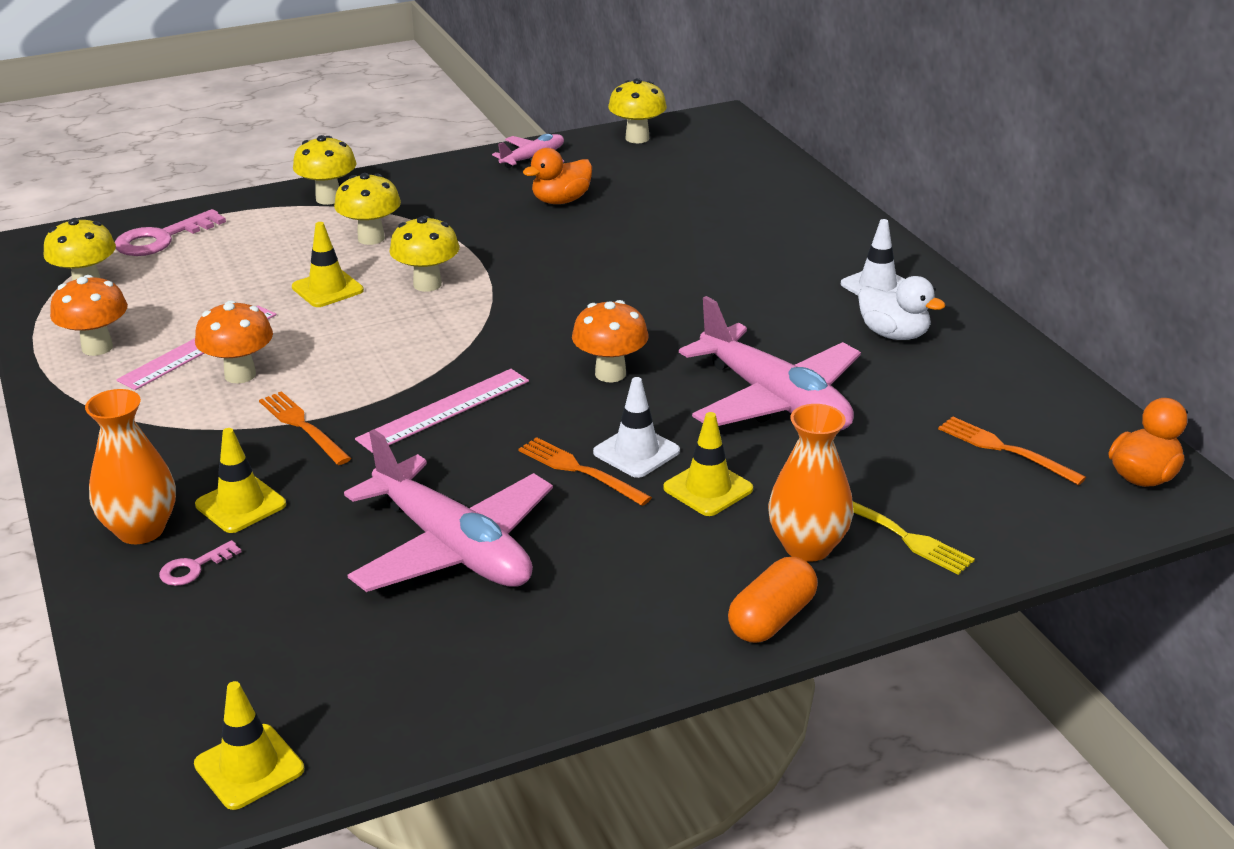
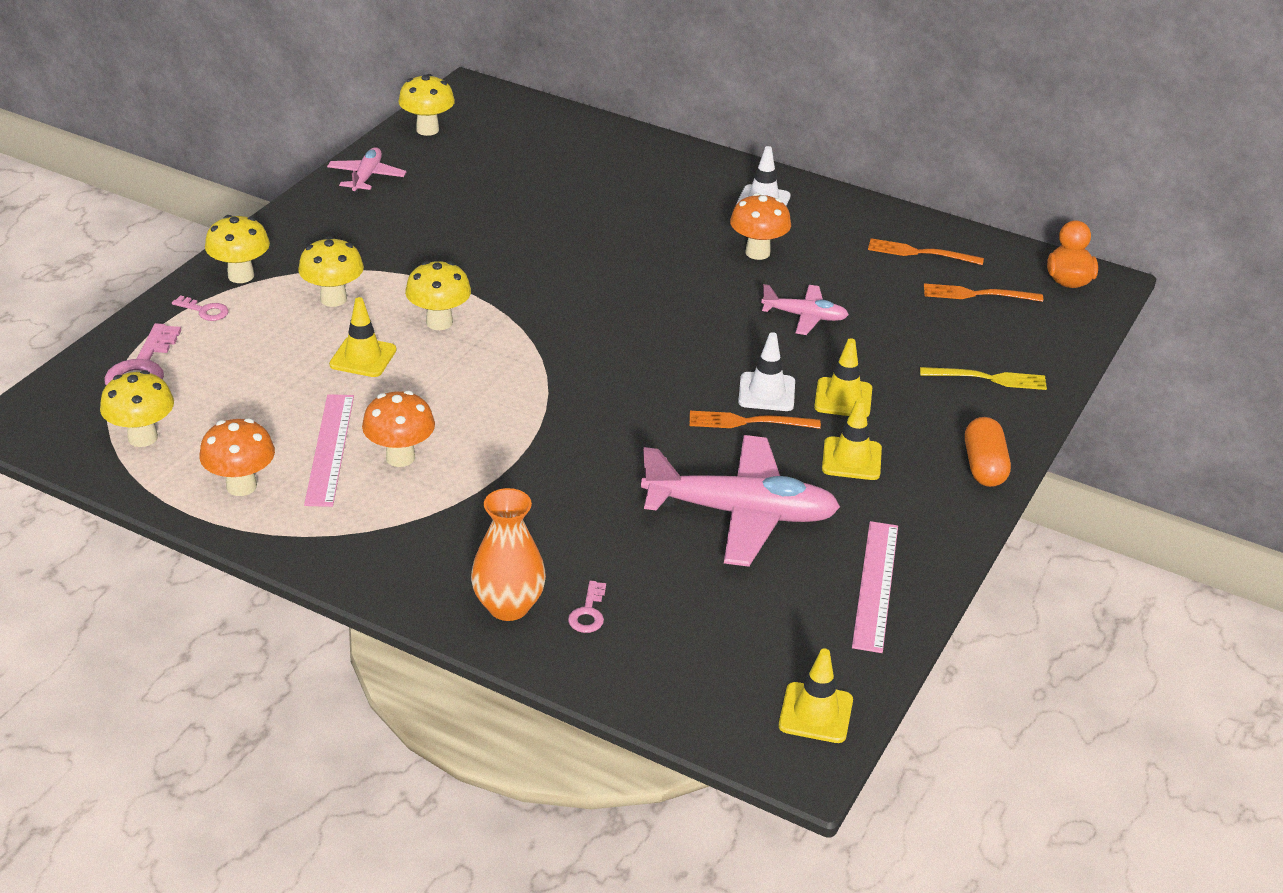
camera: 40 degrees left, 5 degrees up
(240, 505) = (553, 554): yellow traffic cone -> yellow traffic cone (851, 459)
(265, 214) = (205, 311): none -> pink key
(302, 426) = (511, 476): orange fork -> orange fork (920, 253)
(444, 410) = (596, 418): pink ruler -> pink ruler (875, 585)
(561, 201) = (443, 209): orange duck -> none
(610, 374) = (673, 341): orange mushroom -> orange mushroom (757, 253)
(775, 400) = (804, 316): pink plane -> pink plane, size x0.51
(807, 547) = (947, 410): orange vase -> none
(894, 334) = (818, 236): white duck -> none

